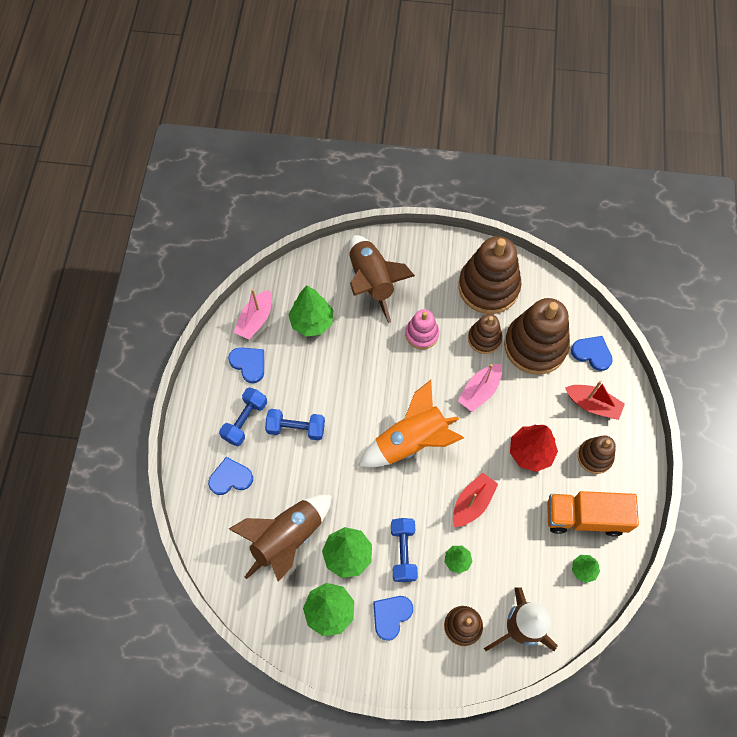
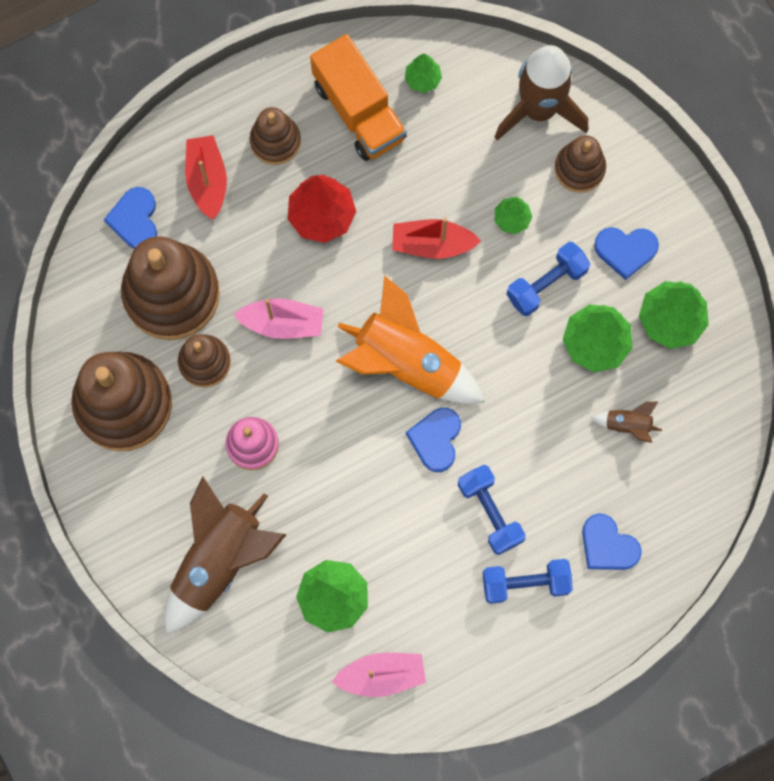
camera: 125 degrees left, 10 degrees up
(249, 364) = (449, 636): blue heart -> blue heart (436, 439)
(287, 538) = (627, 425): brown rocket -> brown rocket, size x0.43

